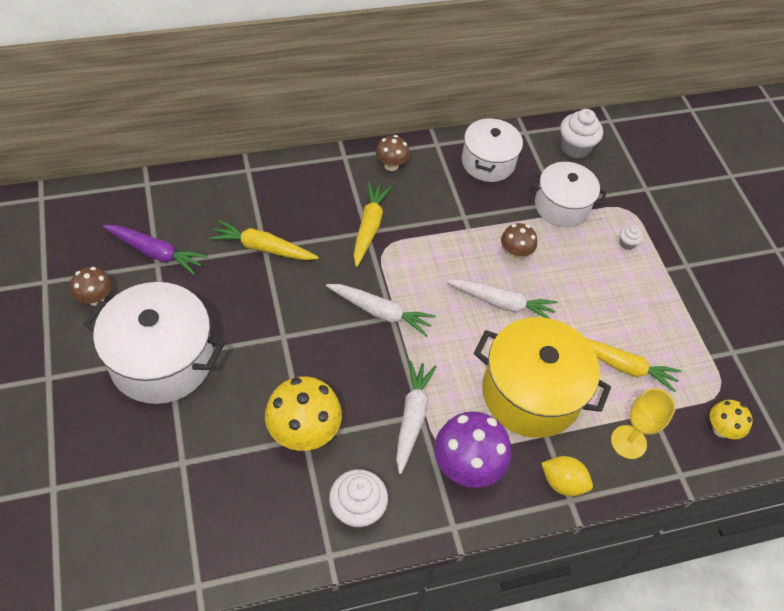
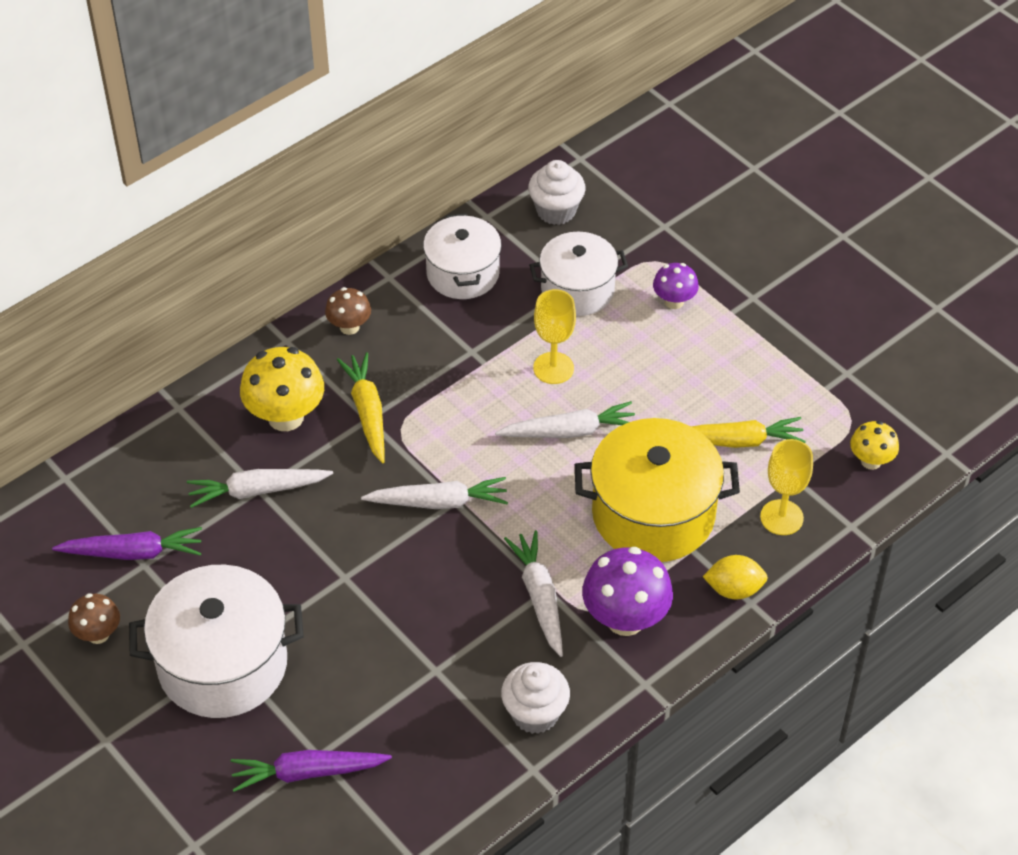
camera: 20 degrees left, 5 degrees down
(166, 472) = (307, 772): none -> purple carrot
(263, 248) = (257, 491): yellow carrot -> white carrot
(304, 432) = (431, 665): yellow mushroom -> yellow mushroom (285, 417)
(515, 253) = (553, 368): brown mushroom -> yellow goblet
(627, 243) = (674, 301): white cupcake -> purple mushroom

